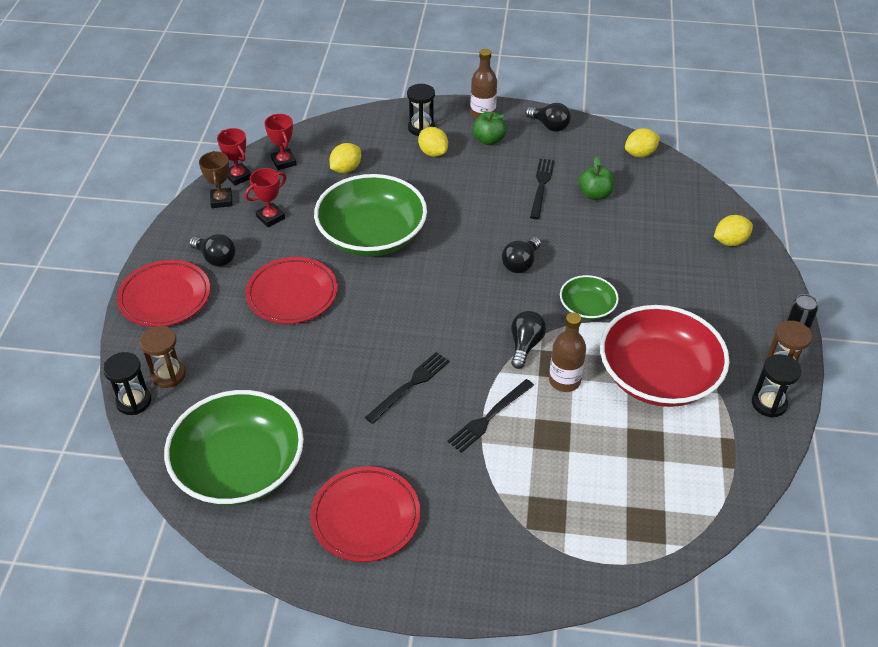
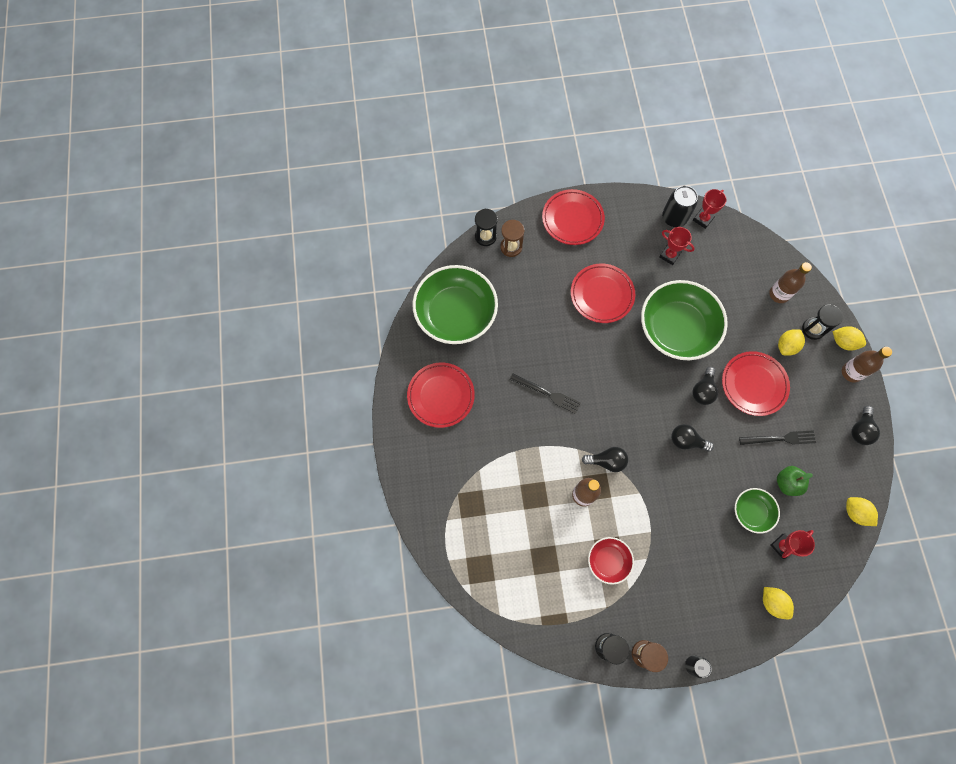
camera: 75 degrees right, 25 degrees up
(215, 258) = (617, 235): black light bulb -> black light bulb (703, 390)
(221, 200) = (674, 217): brown trophy -> black can
(284, 162) = (731, 243): red trophy -> red trophy (782, 546)
(346, 169) = (741, 289): yellow lemon -> yellow lemon (843, 342)
(367, 142) = (779, 294): none -> brown bottle
(469, 190) = (753, 384): none -> red plate
(488, 140) = (820, 385): green apple -> none
(489, 417) = (536, 451): black fork -> none
(587, 308) = (658, 498): green bowl -> green bowl (752, 512)
(658, 376) = (608, 561): red bowl -> red bowl, size x0.49

